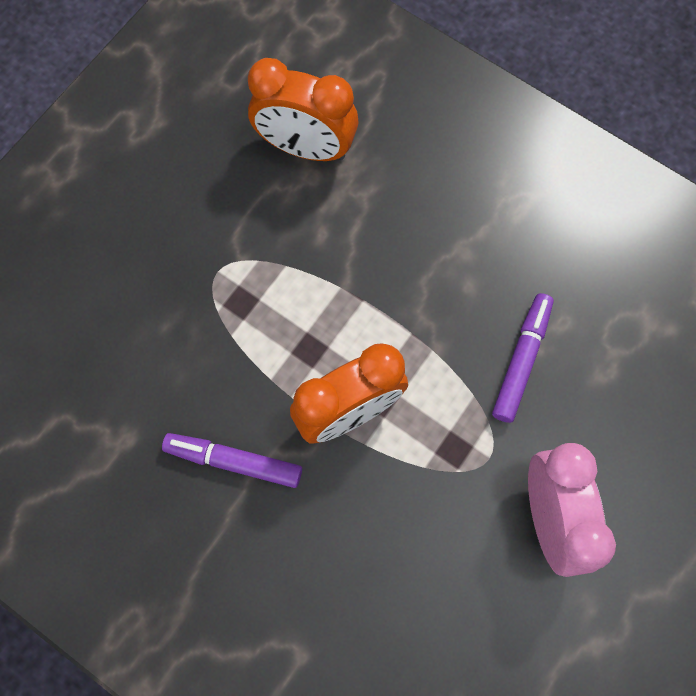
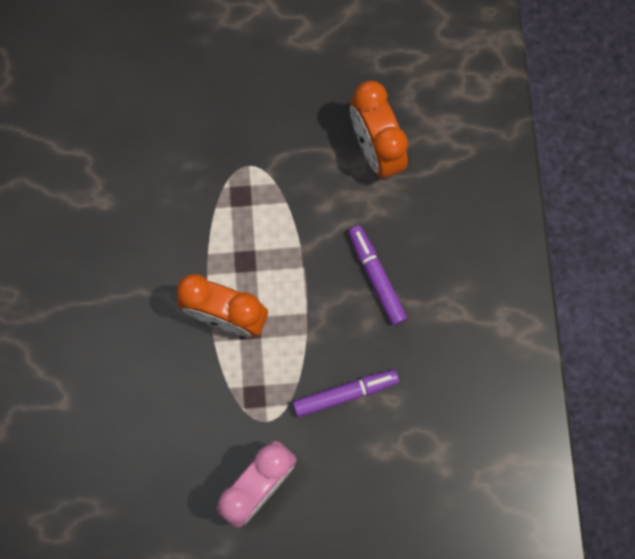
camera: 50 degrees right, 5 degrees up
(234, 461) = (141, 274): purple marker -> purple marker (376, 277)

